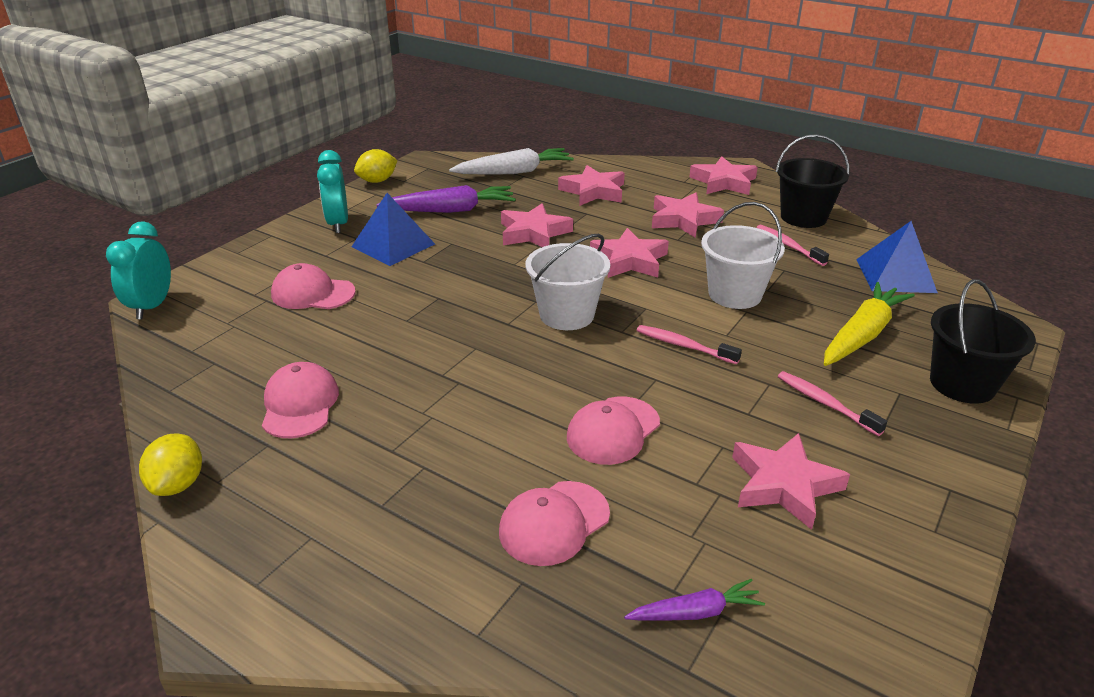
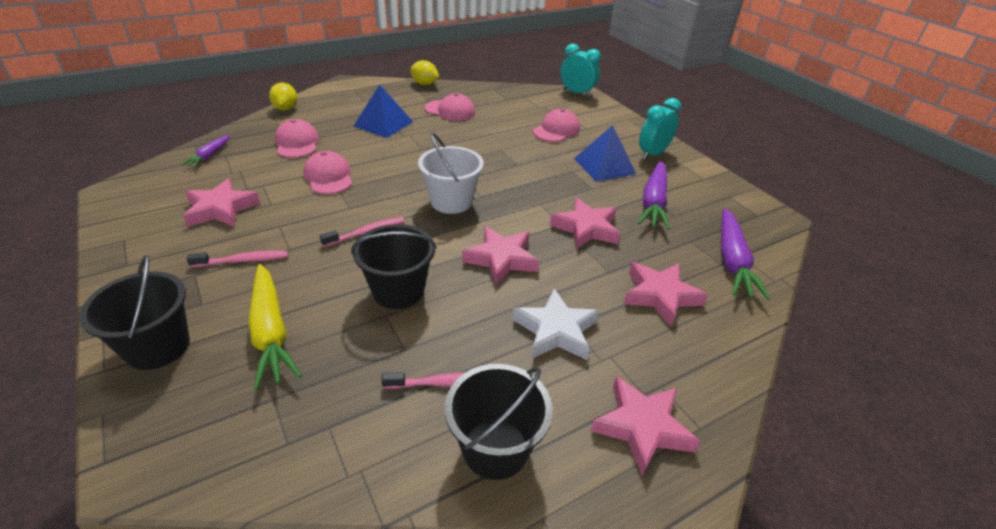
camera: 115 degrees right, 5 degrees up
(338, 224) = (652, 154): turquoise clock -> turquoise clock turned 60 degrees counterclockwise
(377, 181) = (732, 184): yellow lemon -> yellow lemon (285, 109)
(514, 172) = (732, 261): white carrot -> purple carrot
(683, 220) = (556, 330): pink star -> white star
(735, 294) = (398, 291): white bucket -> black bucket
(895, 275) = (311, 437): blue pyramid -> blue pyramid (383, 124)

